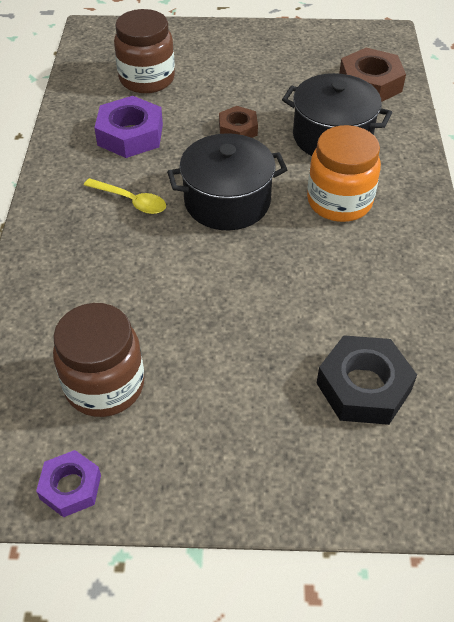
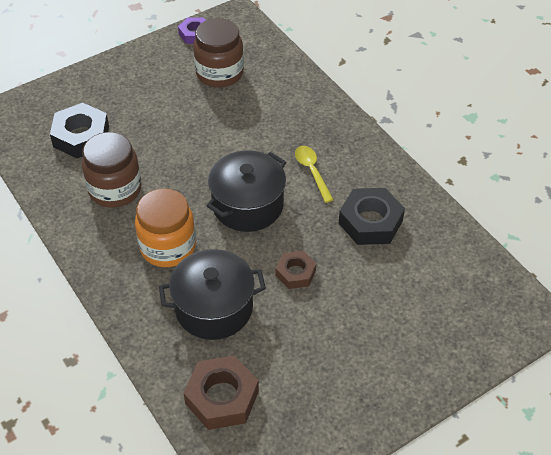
camera: 145 degrees right, 0 degrees up
(130, 135) = (370, 222): purple nut -> black nut
(131, 201) = (312, 171): yellow spoon -> yellow spoon turned 75 degrees clockwise
(147, 79) = (420, 284): brown jar -> brown jar (115, 189)

